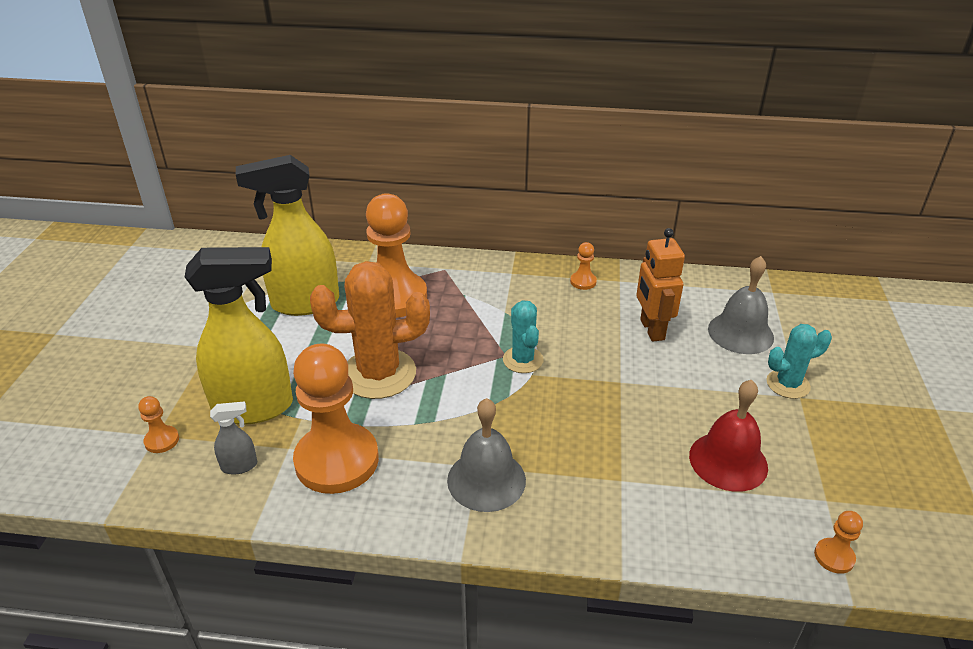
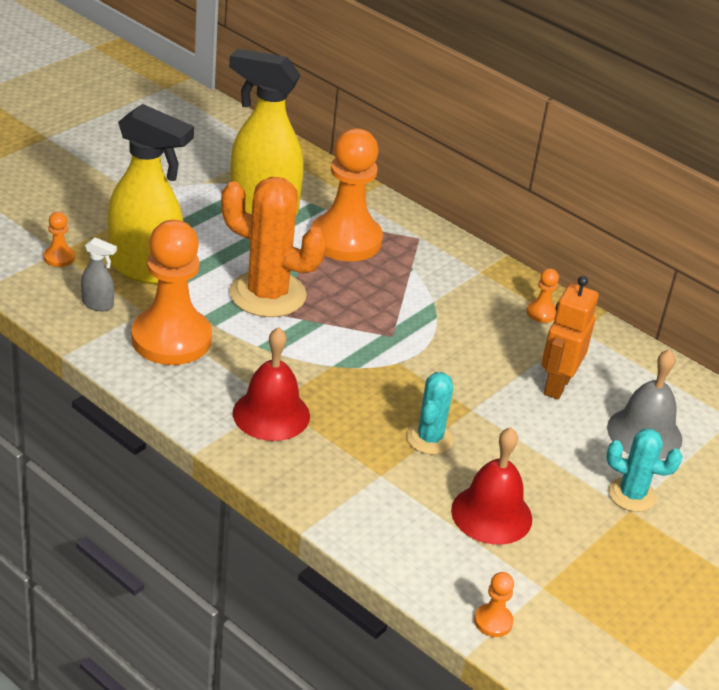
camera: 30 degrees right, 0 degrees up
(486, 480) = (271, 414): grey bell -> red bell
(523, 360) = (403, 347): turquoise cactus -> turquoise cactus (430, 439)

